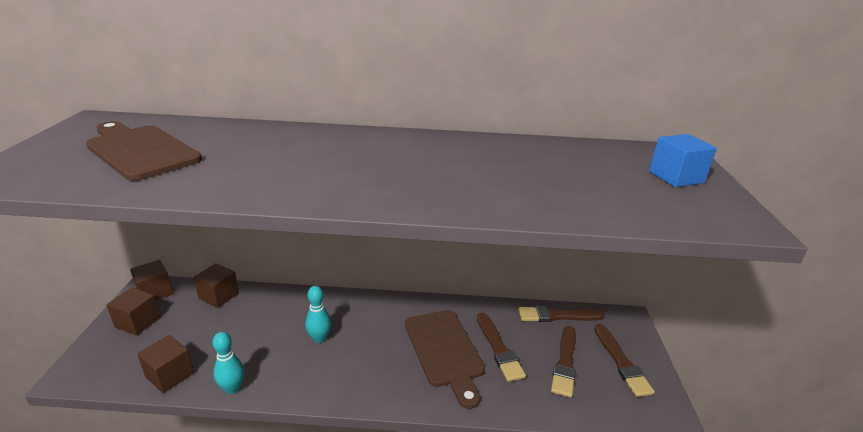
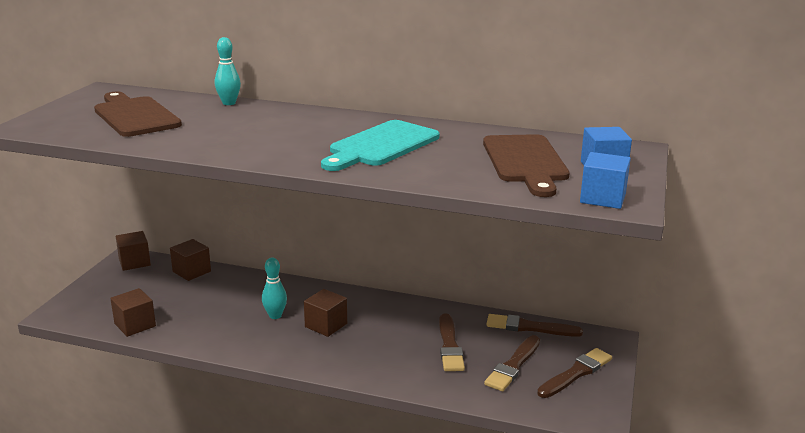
camera: 15 degrees right, 5 degrees down
(138, 322) = (115, 283): brown cube -> brown cube (326, 325)
(232, 388) = (186, 341): turquoise bowling pin -> turquoise bowling pin (229, 103)
(442, 169) = (381, 146): none -> turquoise cutting board
(444, 351) = (393, 340): brown cutting board -> brown cutting board (525, 162)
(621, 362) = (576, 373): brown brush -> brown brush turned 135 degrees counterclockwise
(715, 217) = (603, 198): none -> blue cube

